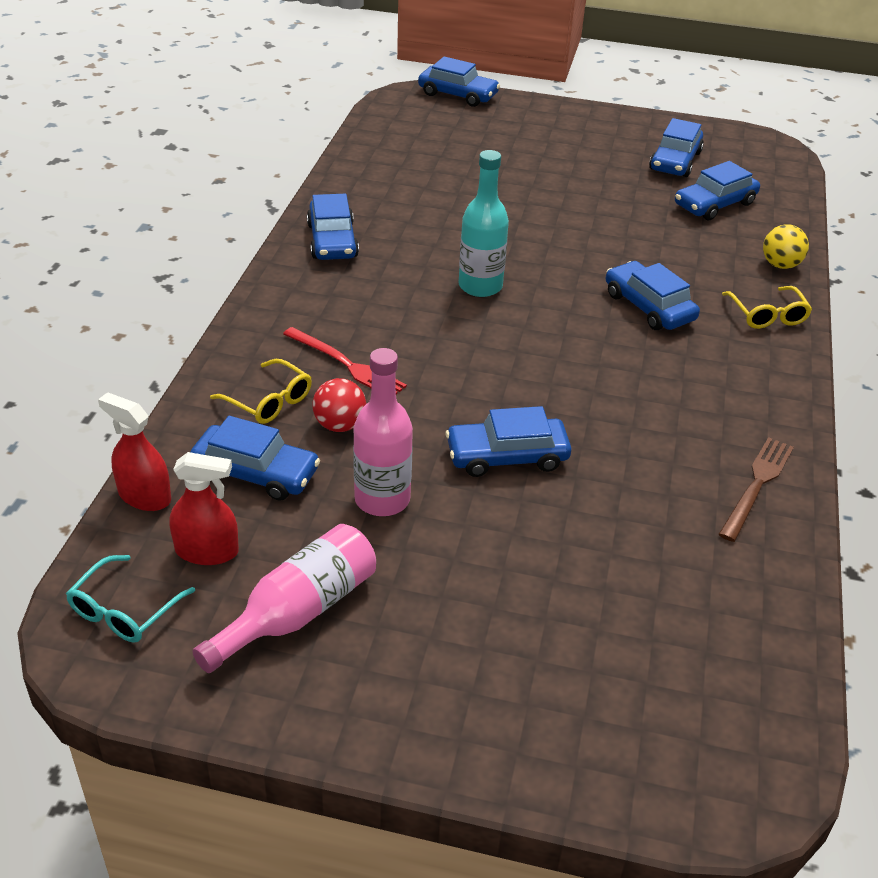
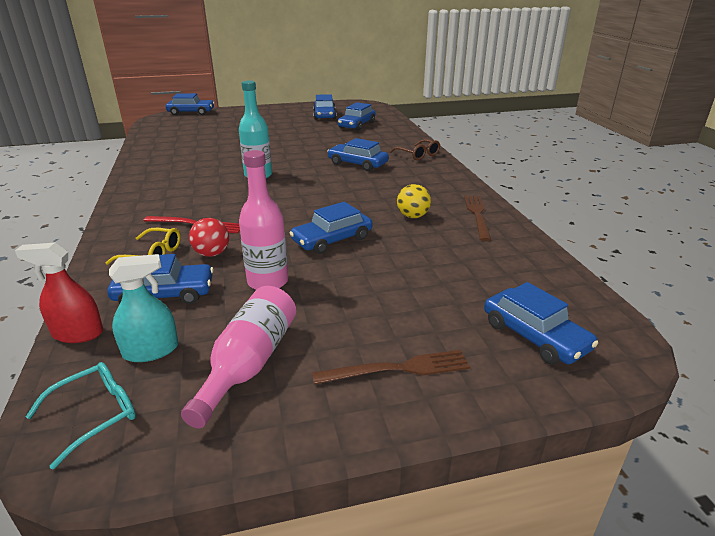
camera: 25 degrees left, 10 degrees down
(124, 610) = (95, 415): turquoise glasses -> turquoise glasses turned 135 degrees counterclockwise
(207, 551) = (151, 350): red spray bottle -> turquoise spray bottle
(332, 241) = (151, 176): blue car -> blue car (534, 336)
(453, 690) = (397, 369): none -> brown fork
(767, 315) = (418, 155): yellow glasses -> brown glasses
(780, 265) = (407, 138): yellow ball -> yellow ball (412, 216)

